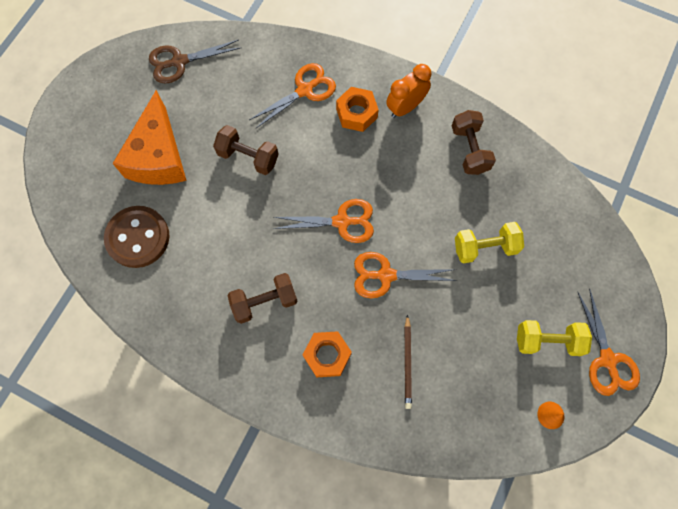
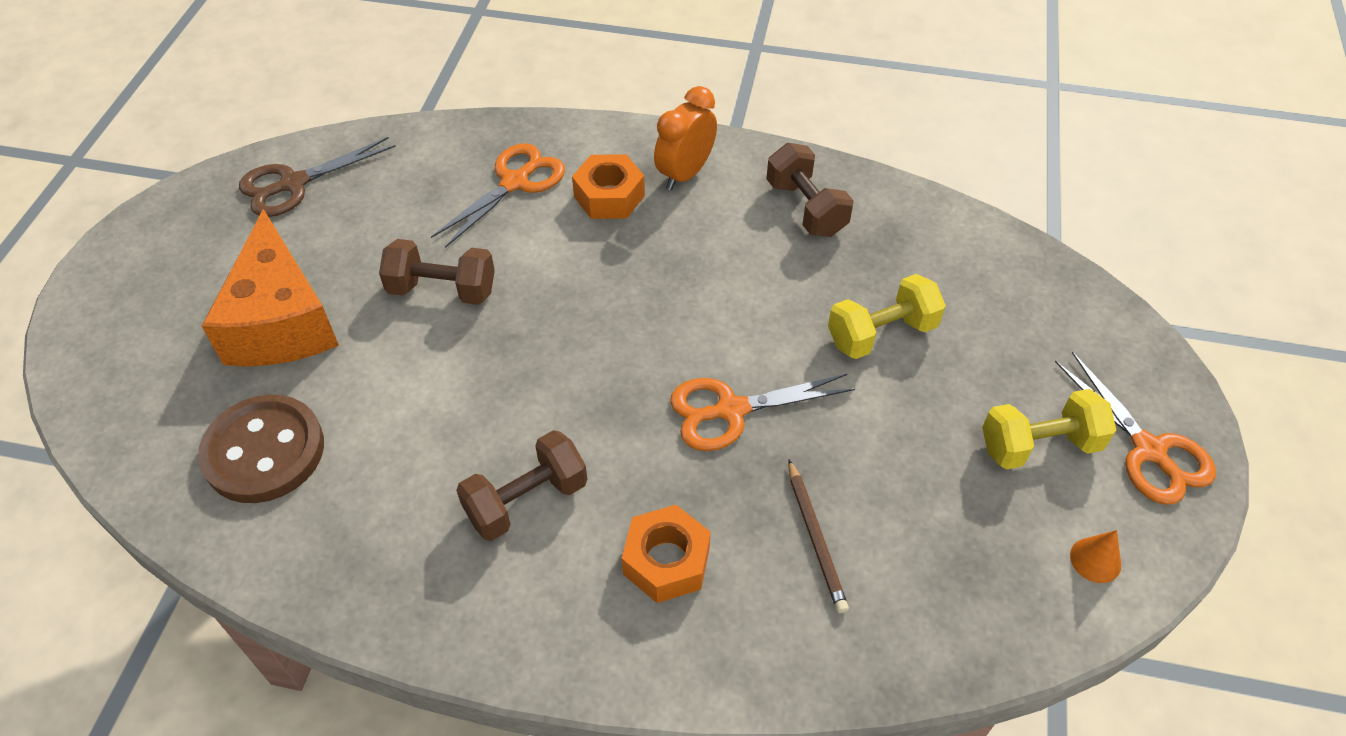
camera: 15 degrees left, 20 degrees down
(342, 222) = (630, 348): orange scissors -> none

